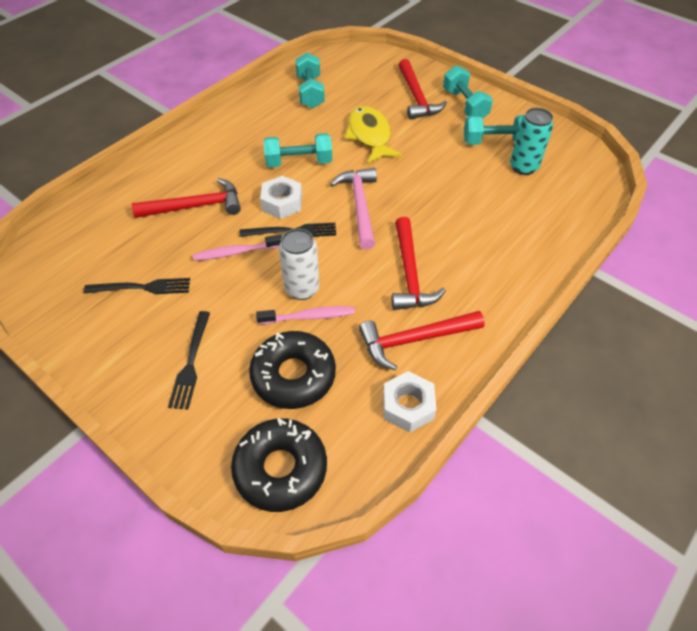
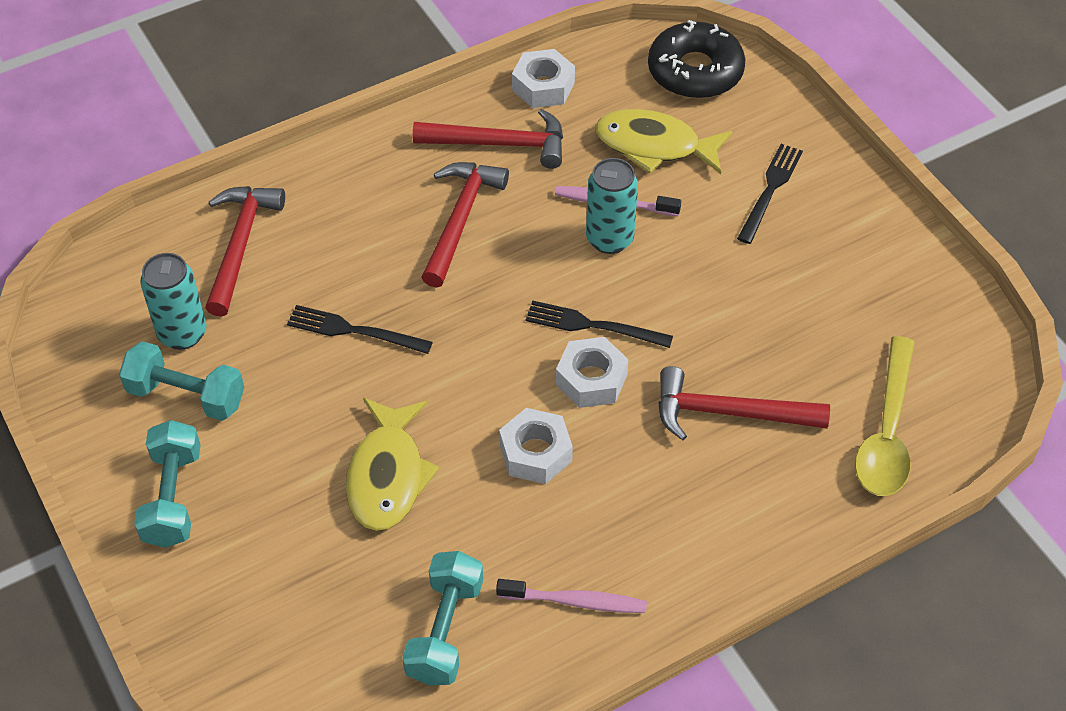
camera: 160 degrees left, 0 degrees up
(98, 220) = (886, 432): none -> yellow spoon
(142, 287) = (822, 300): black fork -> black fork (354, 330)
(236, 252) = (683, 316): pink toothbrush -> pink toothbrush (575, 601)
(293, 375) = (654, 146): black donut -> yellow fish
(299, 162) = (535, 453): turquoise dumbbell -> white nut
(302, 289) = (609, 239): white can -> turquoise can
(359, 206) = (475, 339): pink hammer -> none
(416, 97) = (247, 547): red hammer -> red hammer (240, 245)

